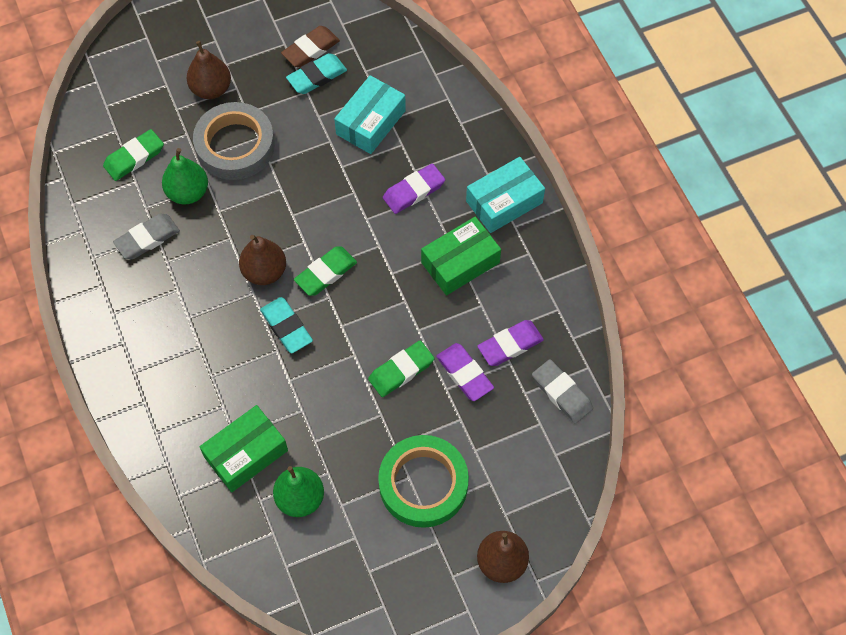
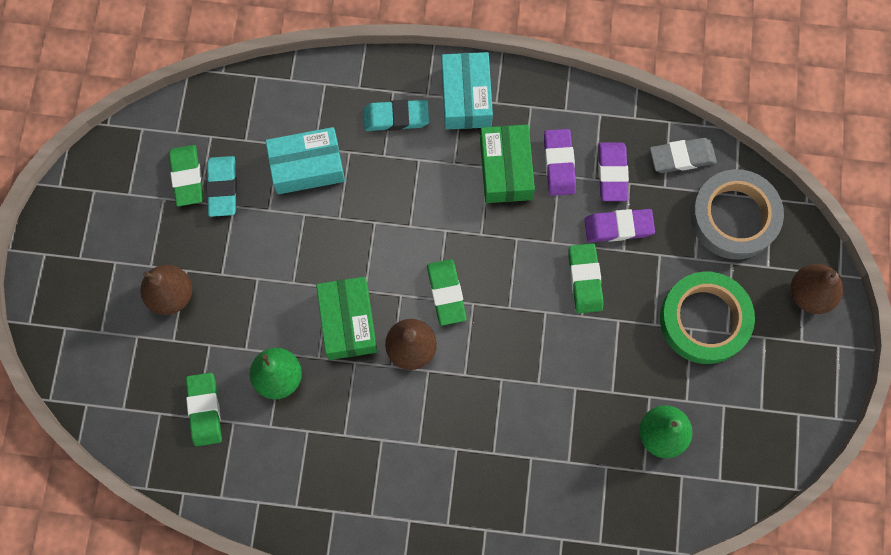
camera: 60 degrees left, 10 degrees up
(147, 239) = (307, 442): grey eraser -> none
(235, 145) = (253, 305): grey tape -> grey tape (734, 217)
(246, 454) = (591, 461): green box -> green box (348, 322)
(286, 327) = (482, 358): turquoise eraser -> turquoise eraser (396, 117)
(311, 49) = (187, 177): brown eraser -> green eraser
(371, 122) = (307, 166): turquoise box -> turquoise box turned 75 degrees counterclockwise
(413, 191) = (406, 168): purple eraser -> purple eraser (559, 164)

